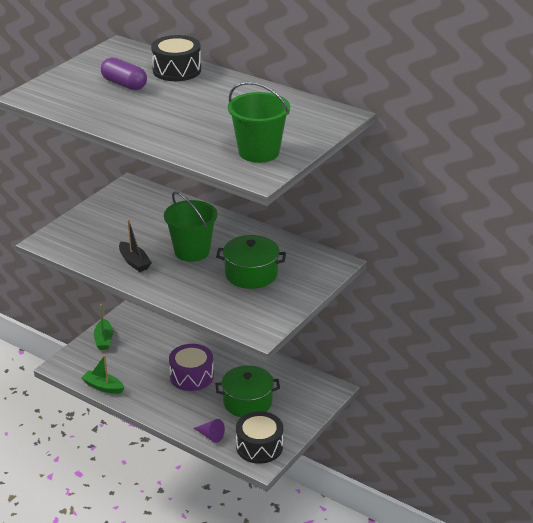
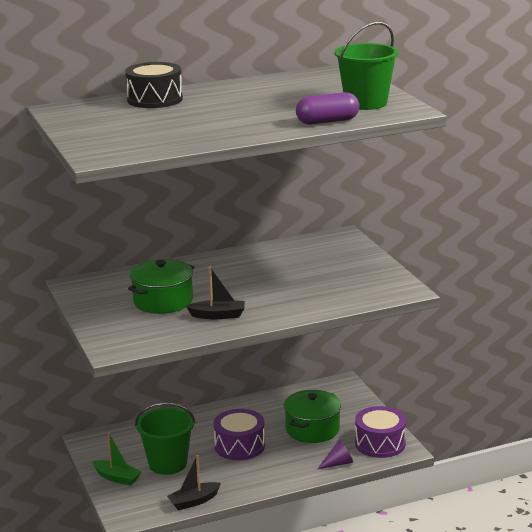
camera: 55 degrees left, 10 degrees down
(103, 387) = (194, 501): green boat -> black boat
(124, 84) = (146, 120): purple capsule -> purple capsule (327, 121)
(192, 251) = (238, 286): green bucket -> green bucket (168, 464)
(251, 274) = (312, 271): green pot -> green pot (163, 301)
(259, 446) = (380, 443): black drum -> purple drum

